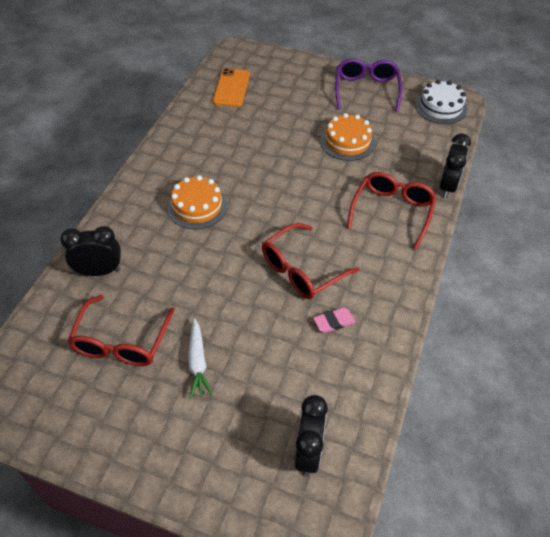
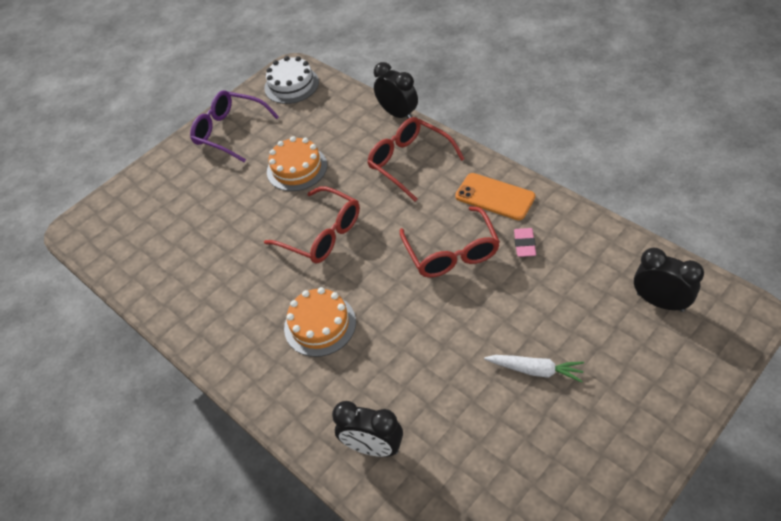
camera: 60 degrees left, 0 degrees up
(99, 271) = (373, 447): black clock -> black clock turned 90 degrees counterclockwise
(121, 341) = (484, 439): red glasses -> red glasses (321, 234)
(231, 88) = (144, 247): orange phone -> orange phone (495, 197)

